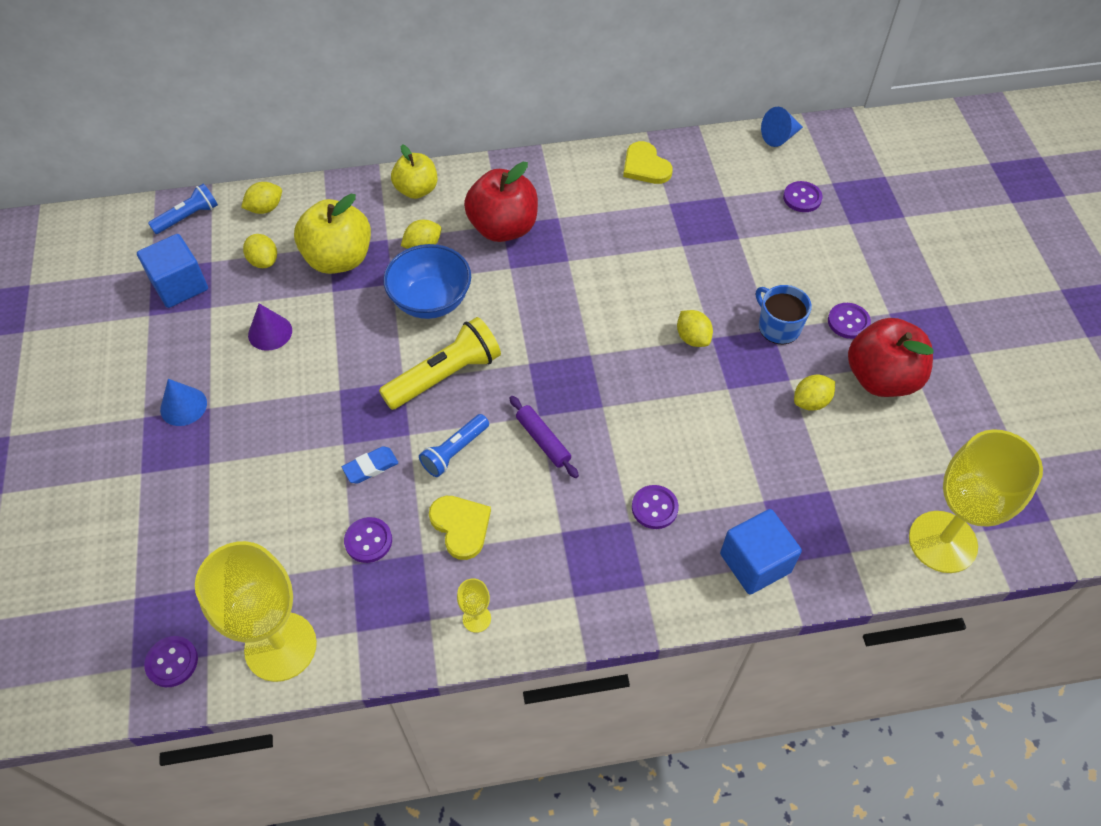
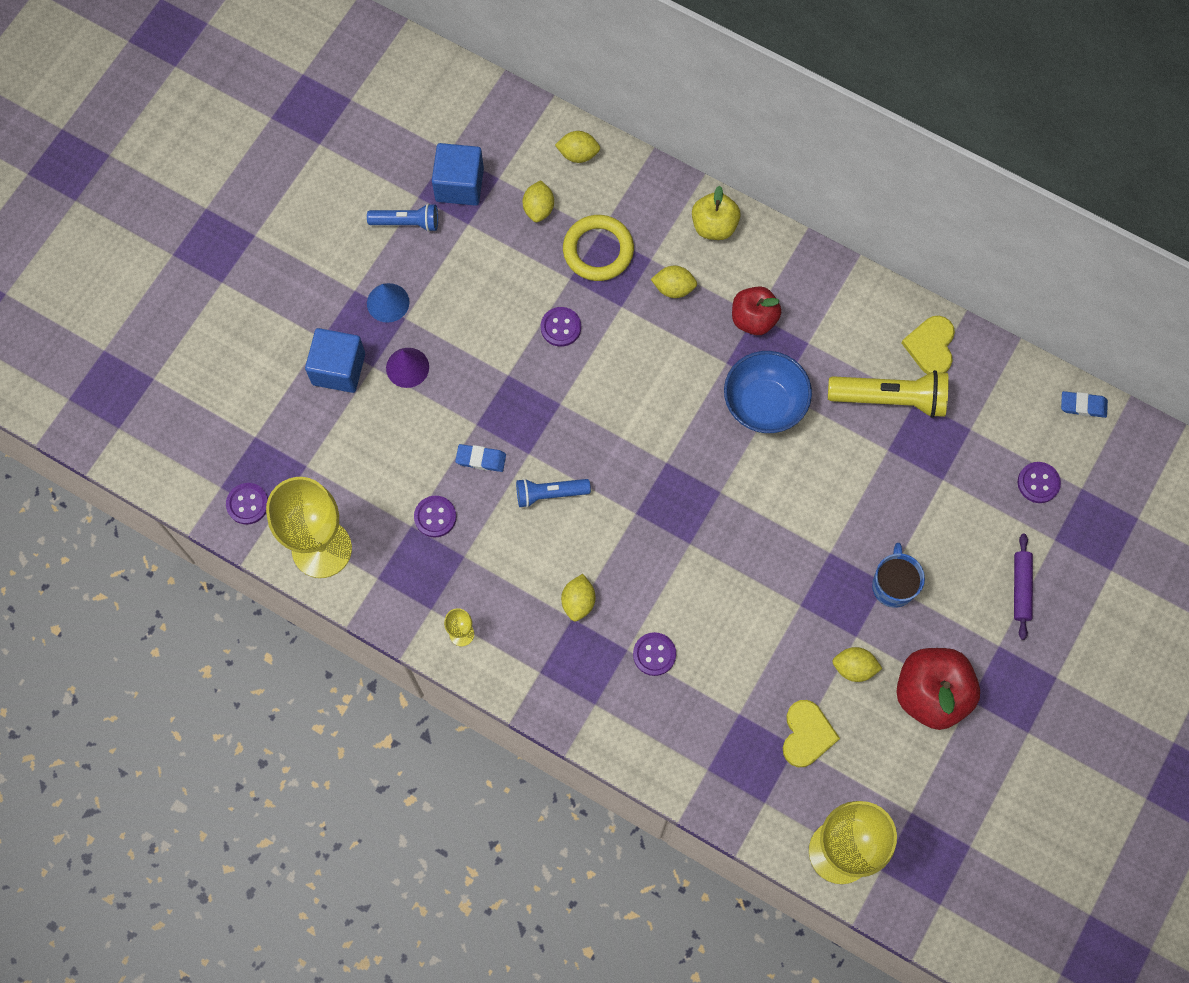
camera: 40 degrees right, 15 degrees up
(188, 217) = (511, 118): blue flashlight -> blue flashlight (407, 222)
(270, 332) = (495, 282): purple cone -> purple cone (407, 367)
(339, 259) = (598, 250): yellow apple -> yellow ring
(431, 301) = (638, 346): blue bowl -> blue bowl (764, 404)
(445, 375) = (594, 423): yellow flashlight -> yellow flashlight (890, 399)
(461, 526) = (506, 557): yellow heart -> yellow heart (807, 734)
(503, 228) = (753, 319): red apple -> red apple, size x0.65
(543, 440) = (621, 536): purple rolling pin -> purple rolling pin (1021, 588)
(692, 338) = (814, 541): yellow lemon -> yellow lemon (578, 602)
(755, 563) = (687, 753): blue cube -> blue cube (338, 369)
(779, 137) = (1083, 406): blue cone -> blue eraser
(848, 322) = (956, 626): purple button -> purple button (561, 327)

